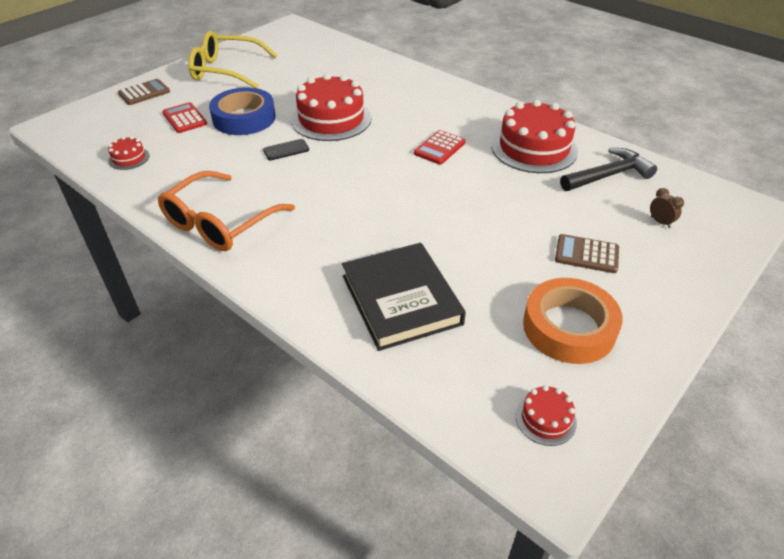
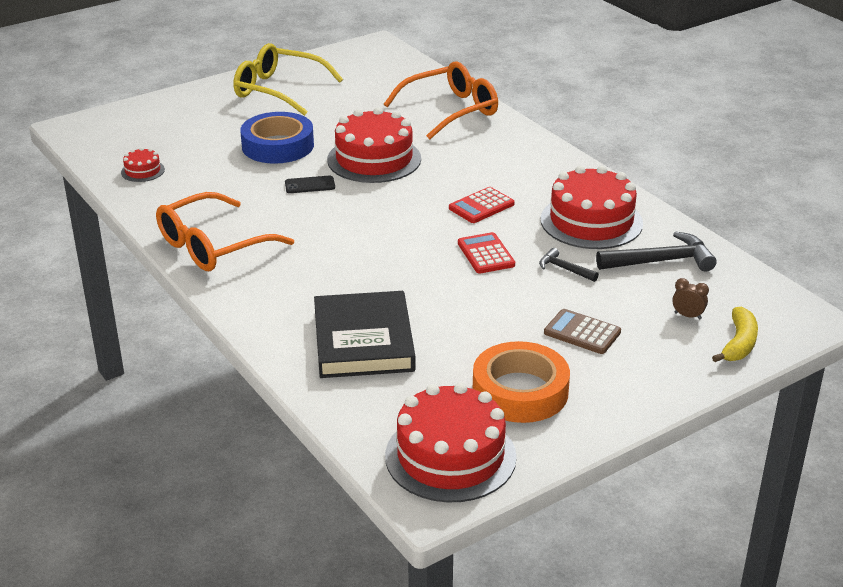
camera: 15 degrees right, 10 degrees down
(144, 93) = (179, 104): brown calculator -> none
(184, 118) = (214, 138): red calculator -> red calculator (486, 254)
(374, 70) = (451, 110): none -> orange glasses
(537, 195) = (564, 269): none -> black hammer
(545, 419) = (450, 456): red cake -> red cake, size x2.21
(660, 222) = (687, 316): brown clock -> brown clock turned 45 degrees counterclockwise
(716, 242) = (739, 344): none -> yellow banana

